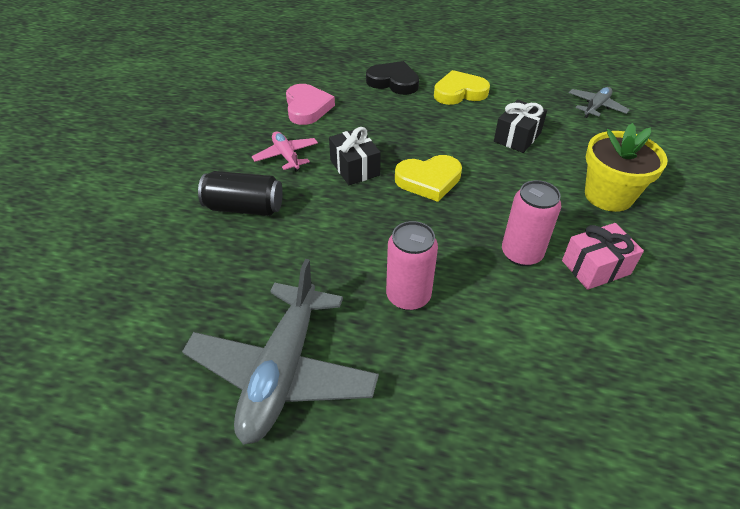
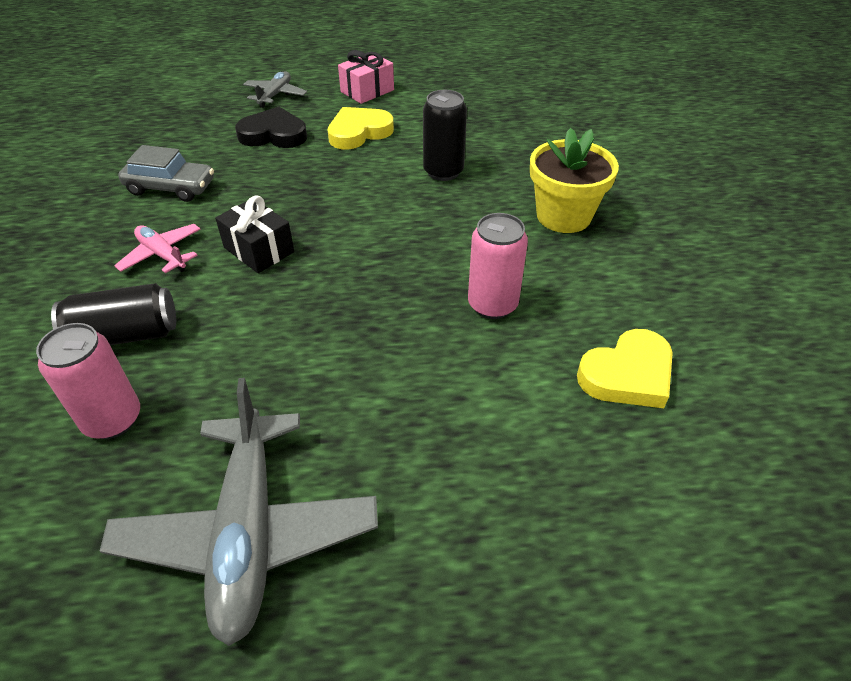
camera: 20 degrees left, 0 degrees up
(307, 108) = (171, 187): pink heart -> grey car
(408, 296) = (378, 390): pink can -> pink can (112, 419)
(428, 180) = (356, 244): yellow heart -> yellow heart (627, 374)
(517, 137) = (443, 171): black gift -> black can
(595, 267) = (577, 299): pink gift -> pink gift (367, 91)
(596, 107) = (517, 120): grey plane -> grey plane (275, 95)

